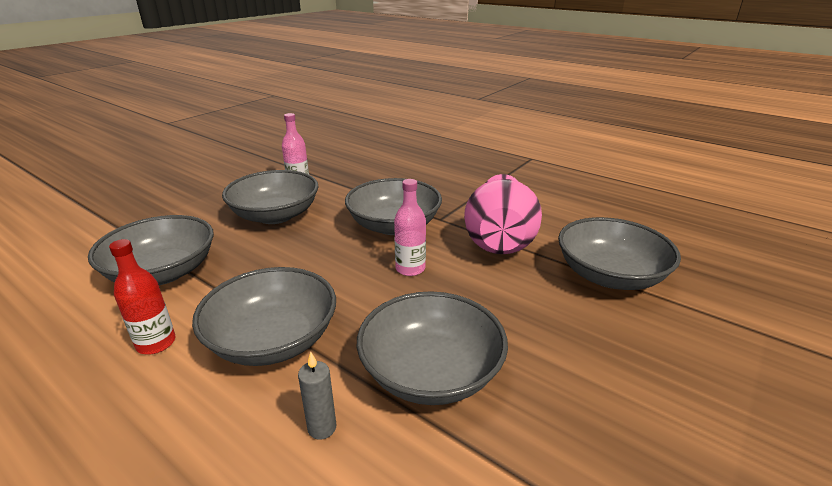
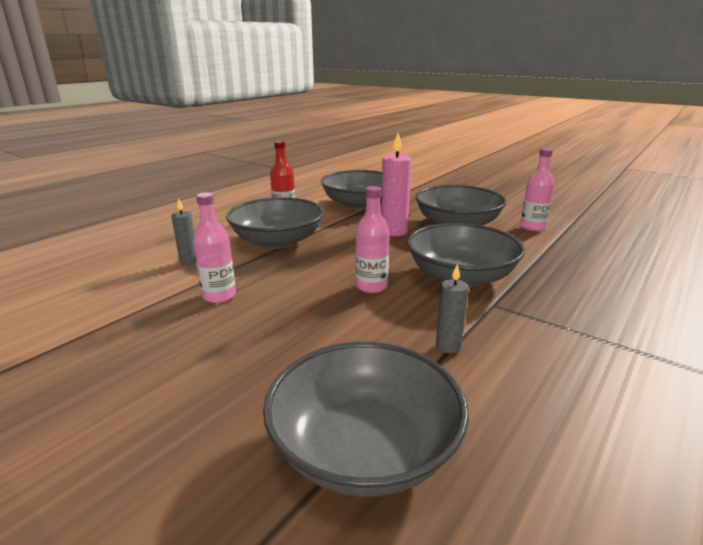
camera: 90 degrees right, 5 degrees down
(277, 251) = (394, 232): none -> pink candle
(431, 372) = (219, 296): grey bowl -> pink bottle
(499, 241) = (448, 346): pink vase -> grey candle

